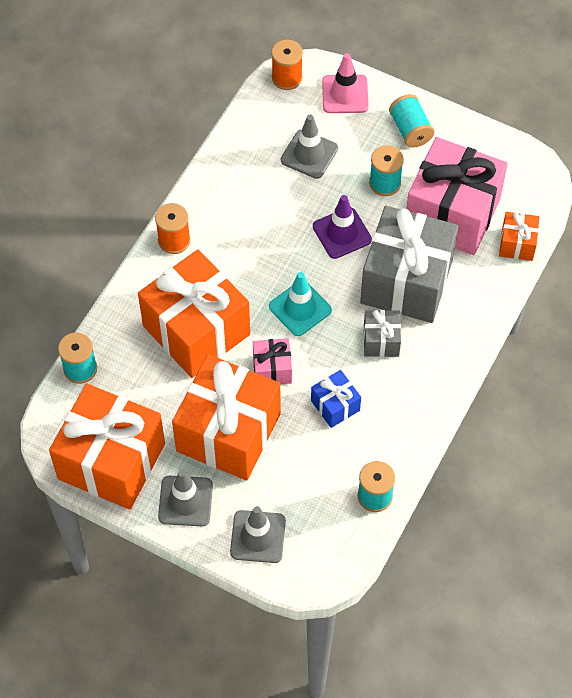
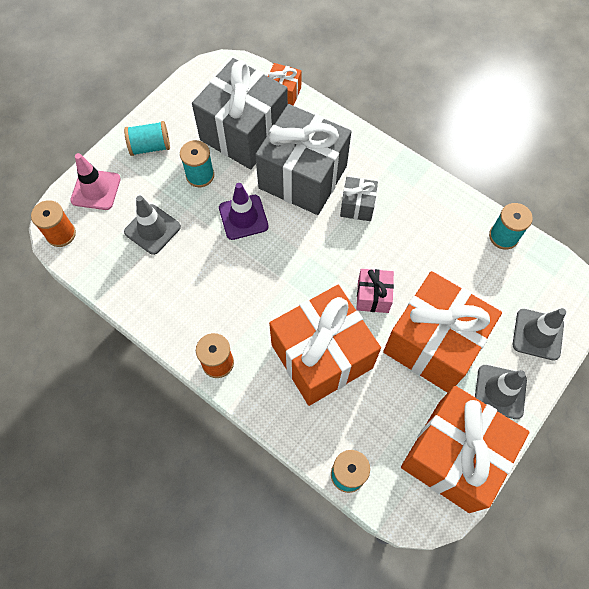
camera: 80 degrees left, 5 degrees up
(300, 308) = (314, 263): turquoise traffic cone -> none
(335, 405) = (415, 251): blue gift -> none
(452, 214) = (244, 132): pink gift -> grey gift

